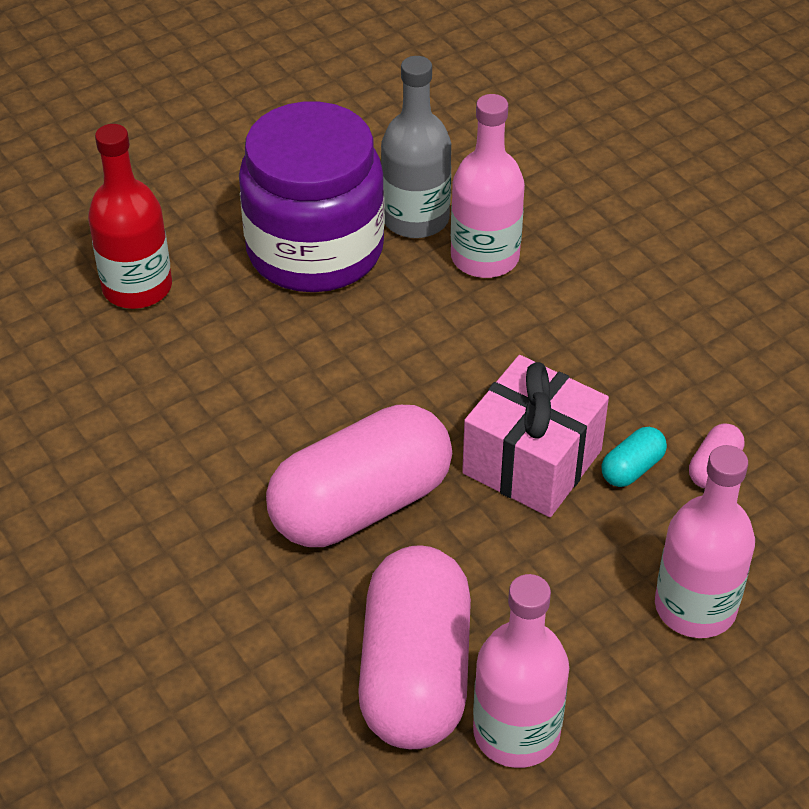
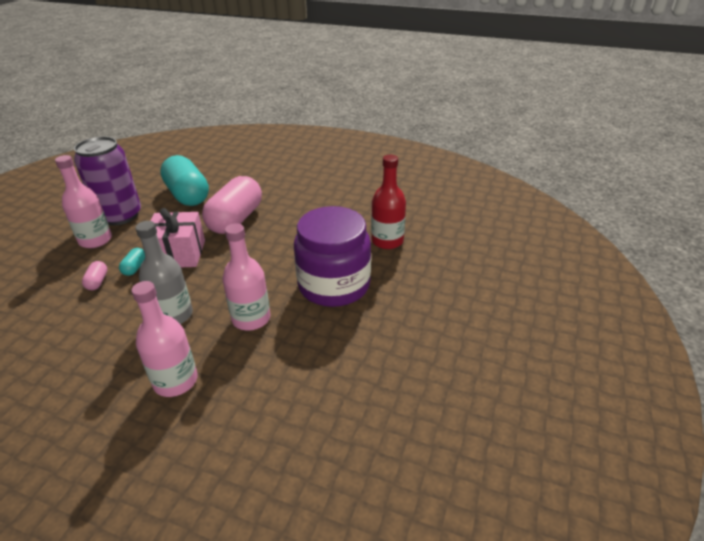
camera: 145 degrees right, 10 degrees down
(415, 219) = (301, 321): grey bottle -> grey bottle (173, 315)
(415, 673) = (187, 195): pink capsule -> turquoise capsule
(516, 732) = (148, 196): pink bottle -> pink bottle (175, 381)
(615, 677) = (120, 216): none -> purple can

